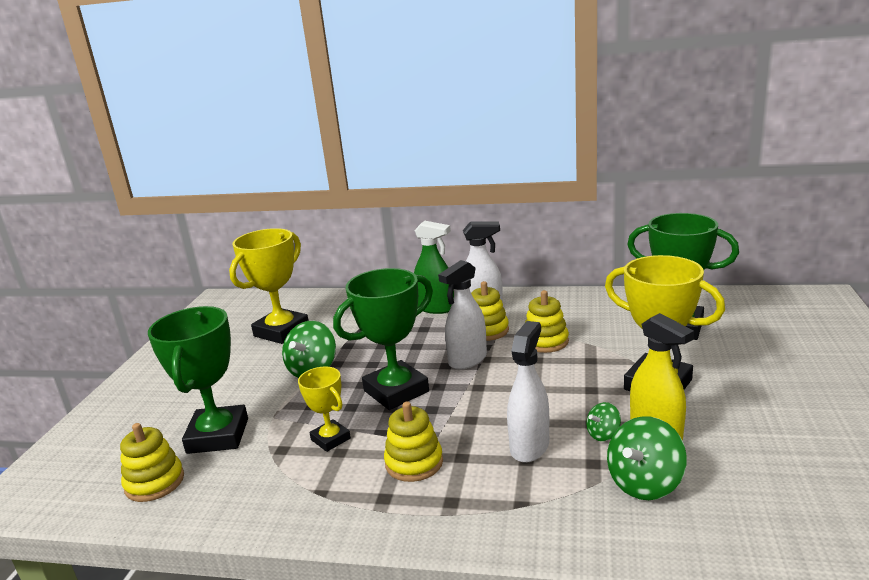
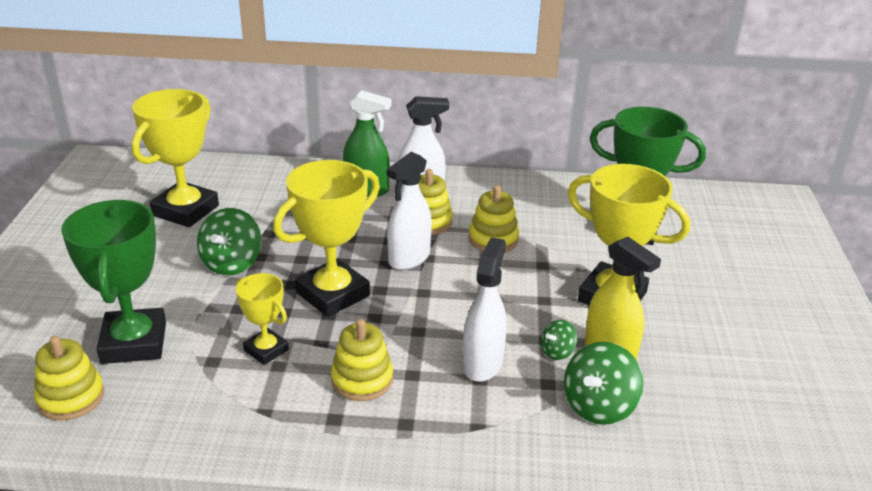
camera: 10 degrees left, 10 degrees up
(396, 391) = (332, 294): green trophy -> yellow trophy

